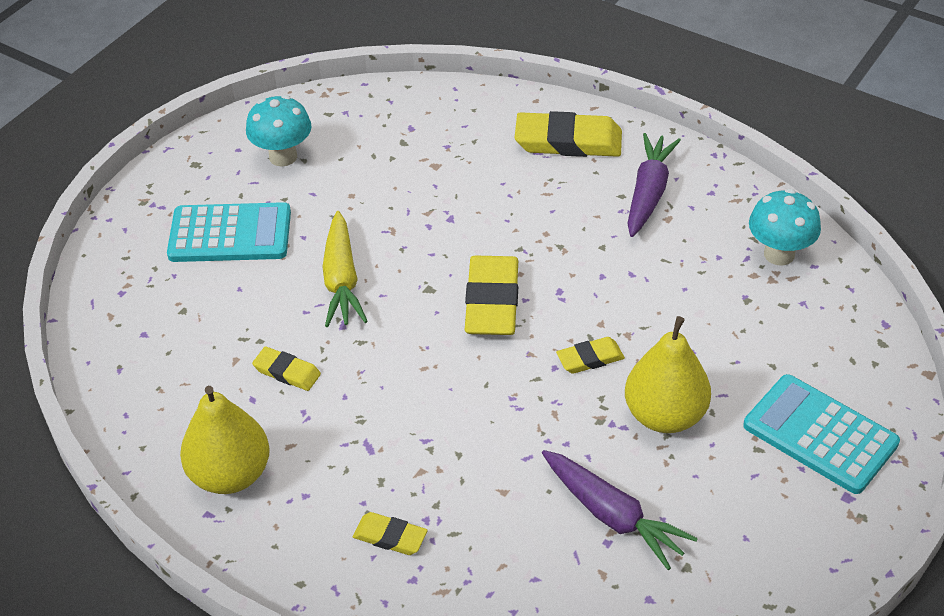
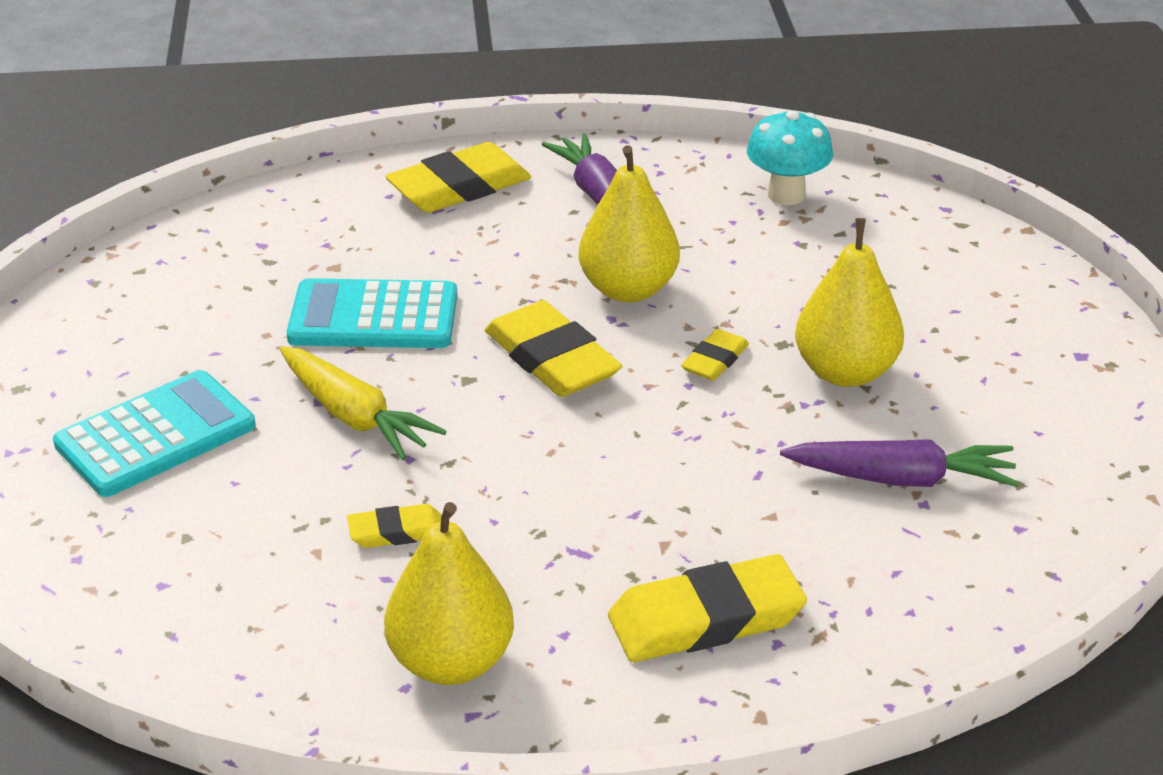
camera: 40 degrees left, 10 degrees down
(283, 156) = (132, 333): turquoise mushroom -> none
(390, 537) = (706, 619): yellow eraser -> yellow eraser, size x1.88
(592, 275) = (628, 289): none -> yellow pear
(820, 434) = (999, 319): turquoise calculator -> turquoise calculator (373, 317)

